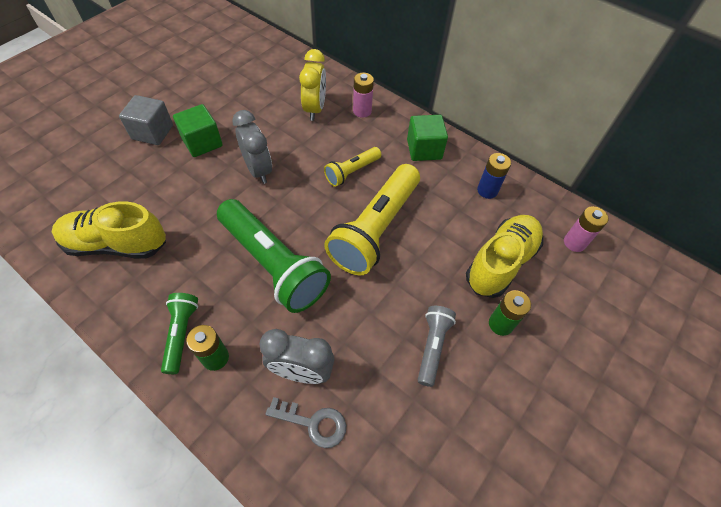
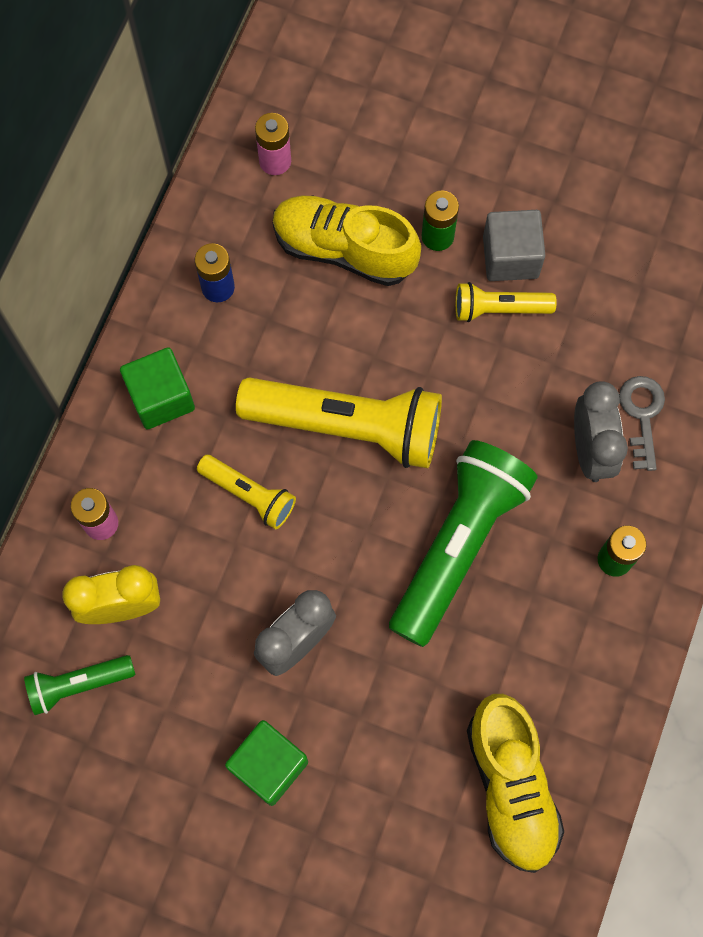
camera: 105 degrees left, 15 degrees up
(152, 132) = (275, 867): grey cube -> grey cube (510, 257)
(181, 334) = (602, 617): green flashlight -> green flashlight (78, 684)
(432, 346) = (499, 309): grey flashlight -> yellow flashlight

